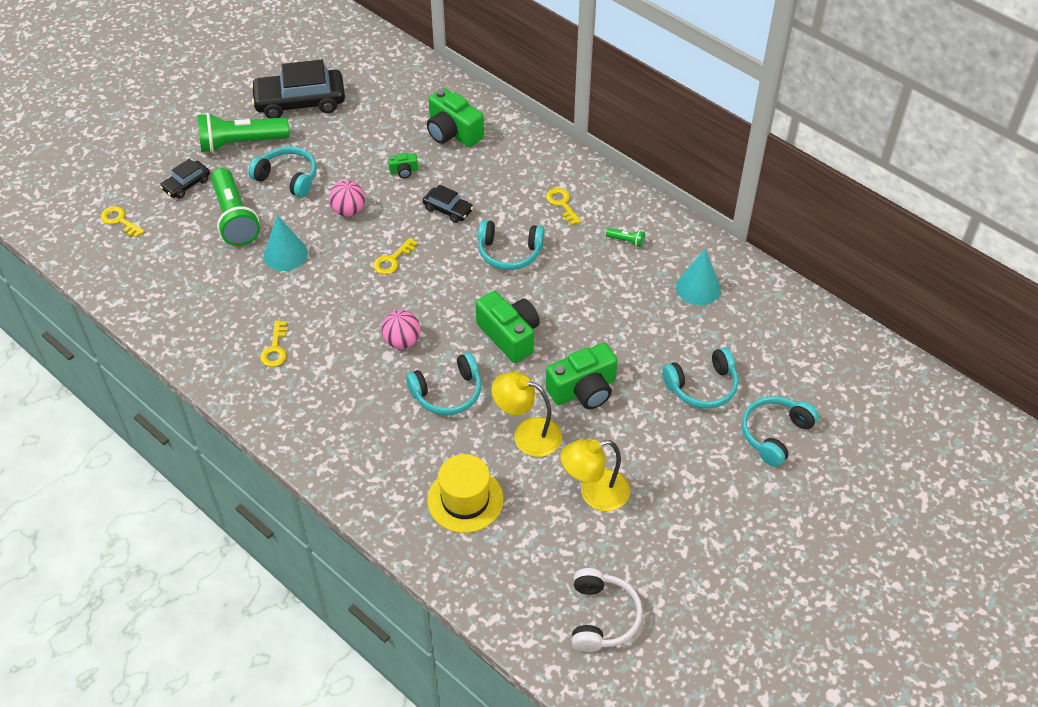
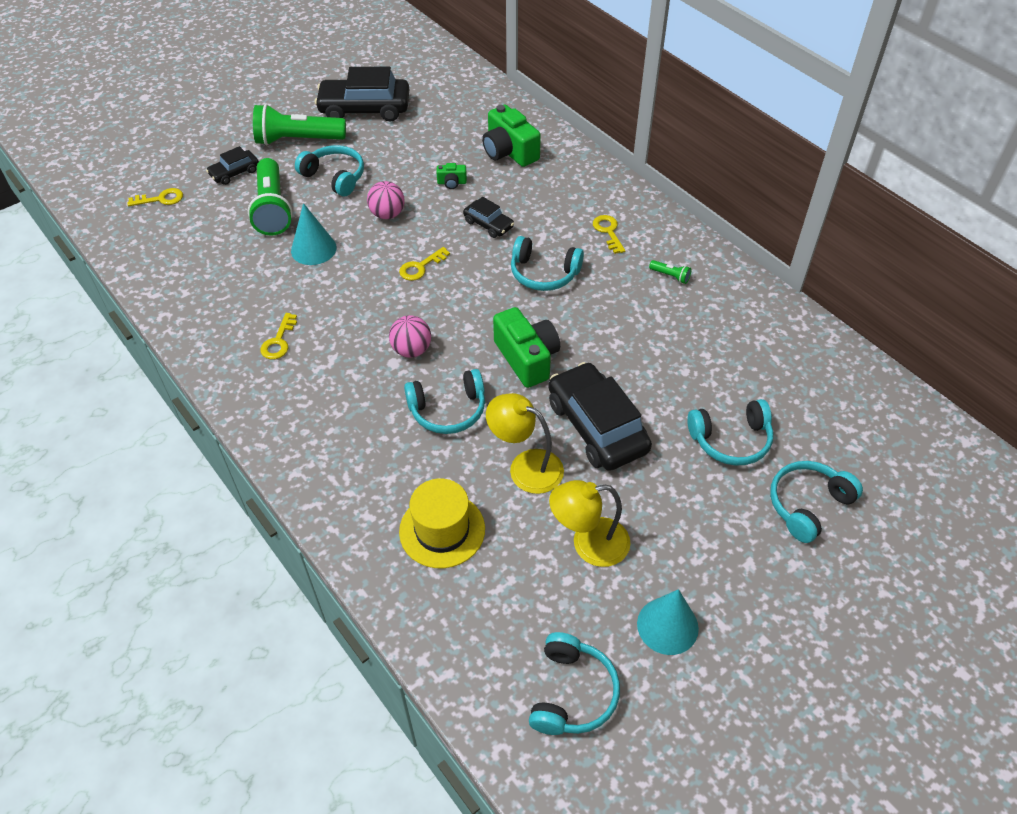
camera: 10 degrees right, 0 degrees up
(120, 221) = (160, 199): yellow key -> yellow key turned 120 degrees clockwise
(583, 390) = (597, 426): green camera -> black car
(602, 617) = (572, 693): white headphones -> turquoise headphones
(698, 288) = (741, 333): turquoise cone -> turquoise cone (667, 626)

